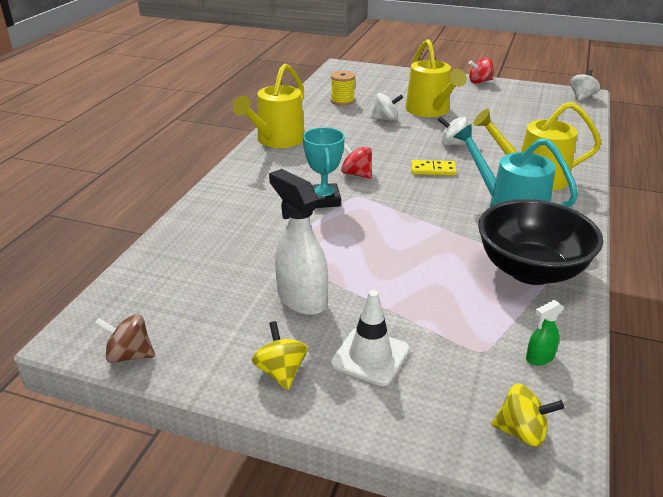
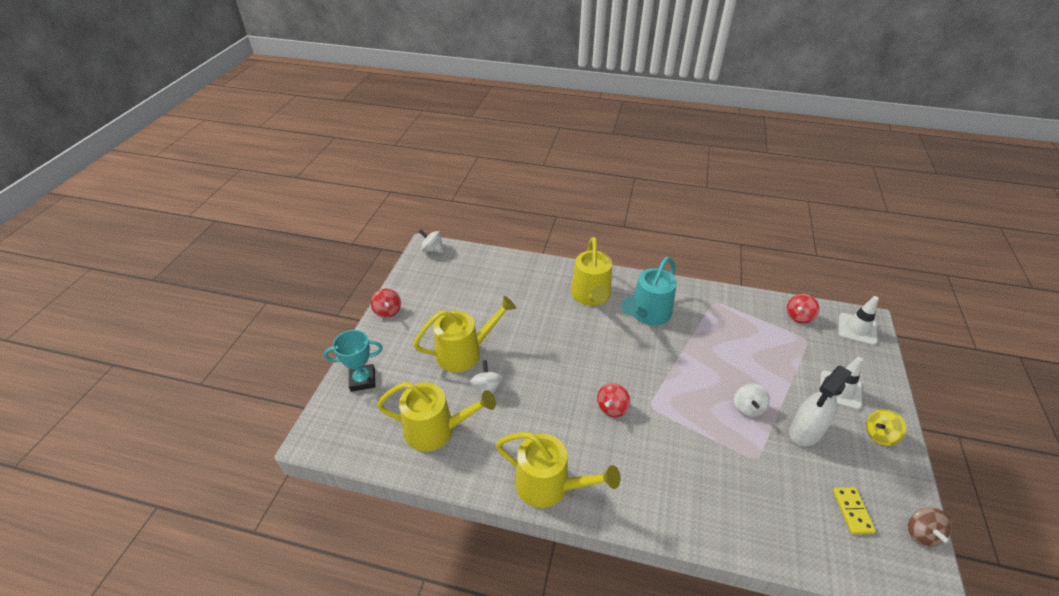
camera: 95 degrees left, 10 degrees up
(324, 200) = (665, 429): turquoise trophy -> turquoise trophy (362, 380)
(342, 101) = (436, 430): yellow spool -> yellow watering can
(433, 170) = (592, 354): yellow domino -> yellow domino (852, 511)
(453, 144) = (539, 339): white spinning top -> white spinning top (747, 408)
(521, 432) = (857, 329): yellow spinning top -> white traffic cone
(531, 270) = (717, 311): black bowl -> none
(539, 358) = (799, 317): green spray bottle -> red spinning top

